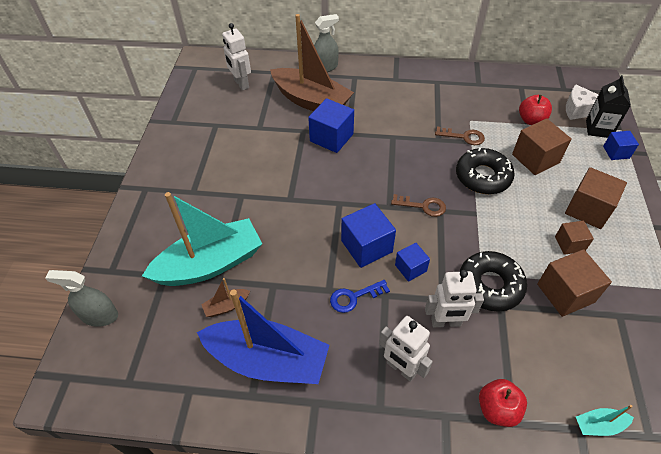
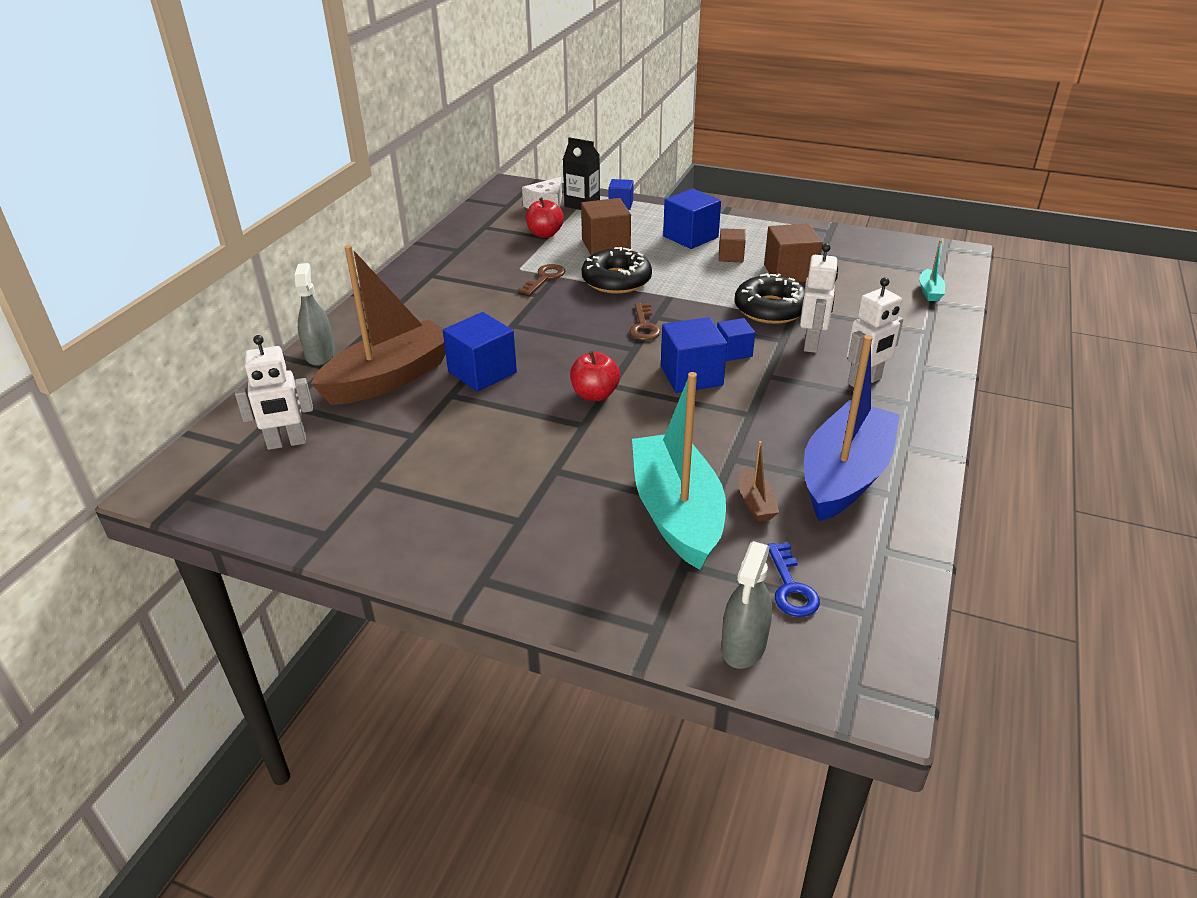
camera: 75 degrees left, 15 degrees down
(354, 297) = (765, 397): blue key -> blue key (791, 587)
(423, 206) = (644, 326): brown key -> brown key turned 150 degrees clockwise
(497, 409) = (913, 336): red apple -> red apple (595, 394)
(588, 209) = (690, 237): brown cube -> blue cube

